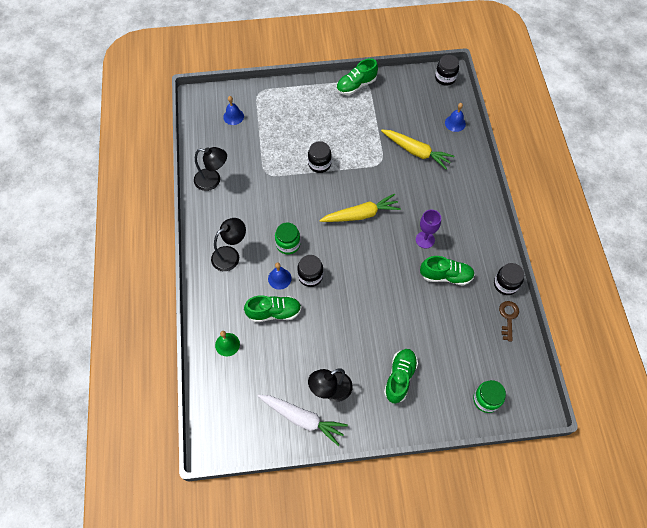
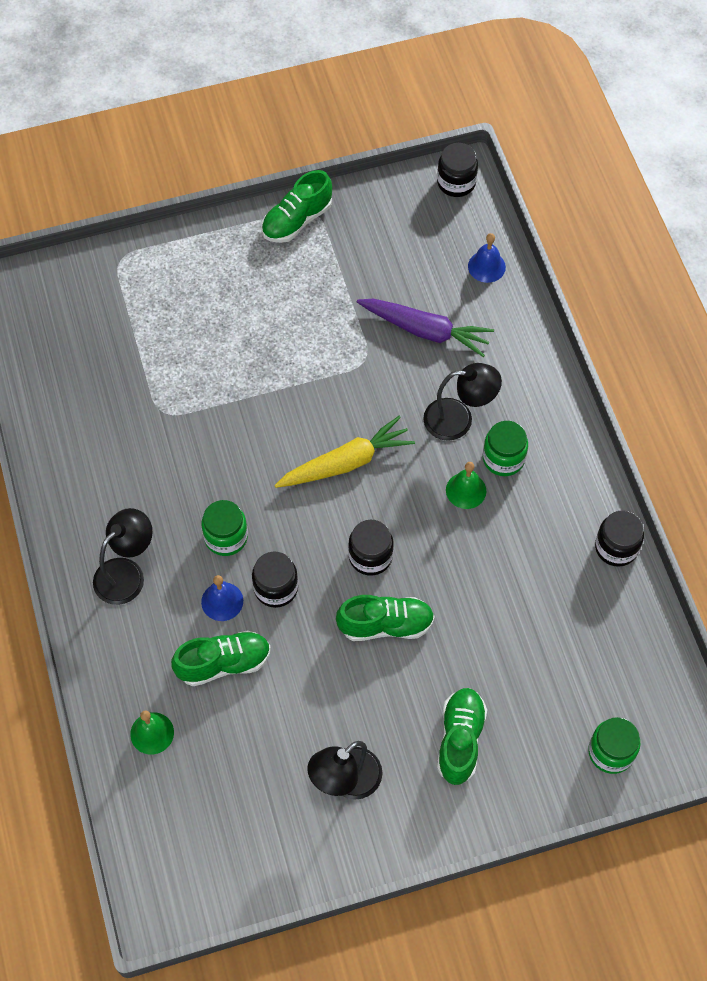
camera: 10 degrees left, 0 degrees up
(213, 180) = (68, 441): black lamp -> black lamp (458, 419)
(233, 116) = (82, 313): blue bell -> none
(302, 418) = (306, 838): white carrot -> none
(319, 164) = (256, 380): black jar -> black jar (370, 556)
(416, 151) = (425, 330): yellow carrot -> purple carrot
(425, 240) = (466, 490): purple goblet -> green bell
(446, 276) = (512, 549): green shoe -> green shoe (386, 625)
(448, 226) = (503, 458): none -> green jar
(508, 317) = (628, 605): brown key -> none

